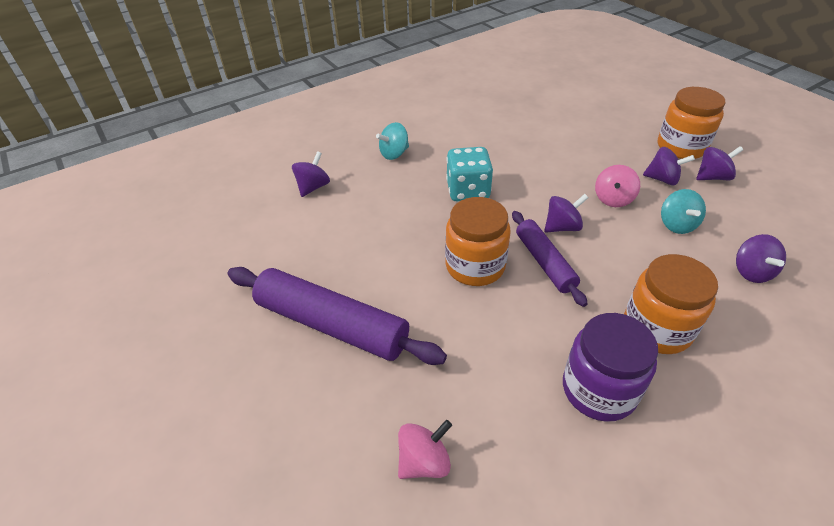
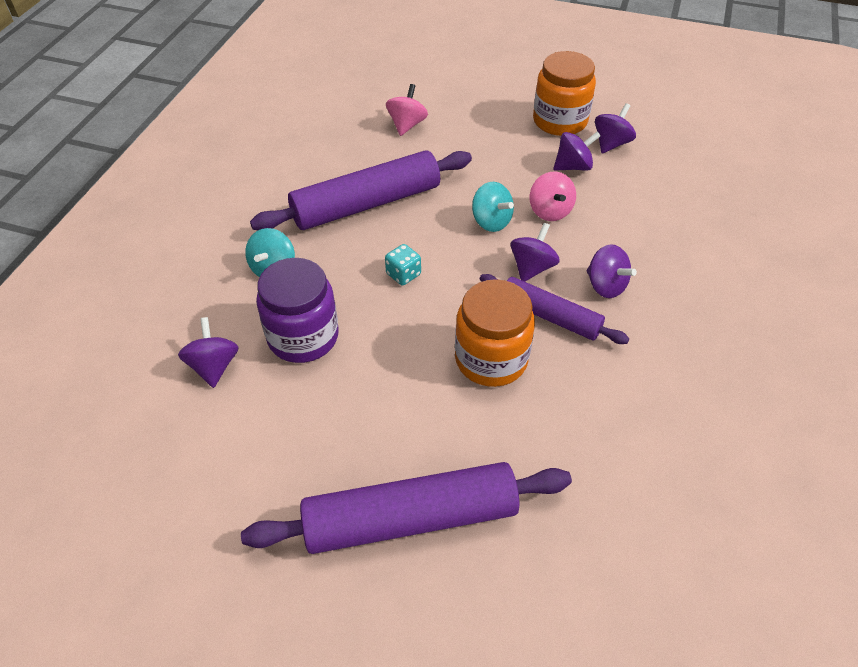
camera: 40 degrees left, 5 degrees up
(424, 461) = (629, 588): pink spinning top -> pink spinning top (407, 125)
(468, 191) = (403, 274): turquoise dice -> turquoise dice, size x0.53
(485, 143) = (366, 204): none -> purple rolling pin
(599, 390) = (699, 416): purple jar -> purple jar (303, 337)
(656, 328) = (692, 328): orange jar -> none
(676, 225) = (624, 211): turquoise spinning top -> turquoise spinning top (491, 221)
(751, 272) = (713, 229): purple spinning top -> purple spinning top (605, 286)

